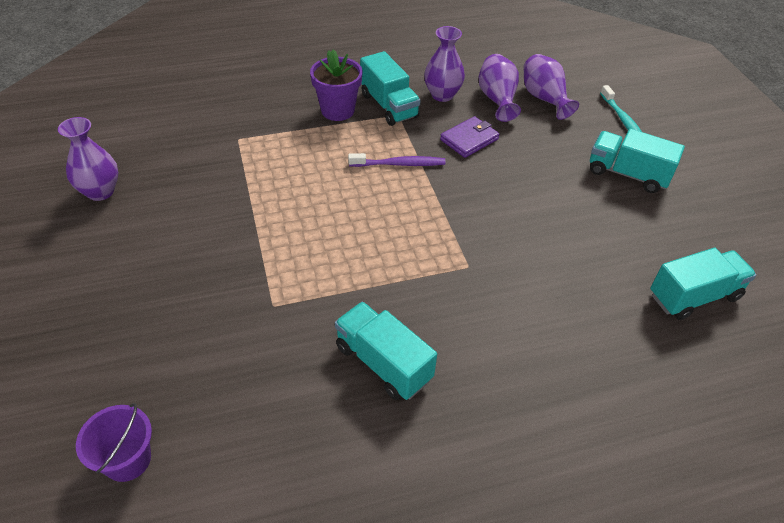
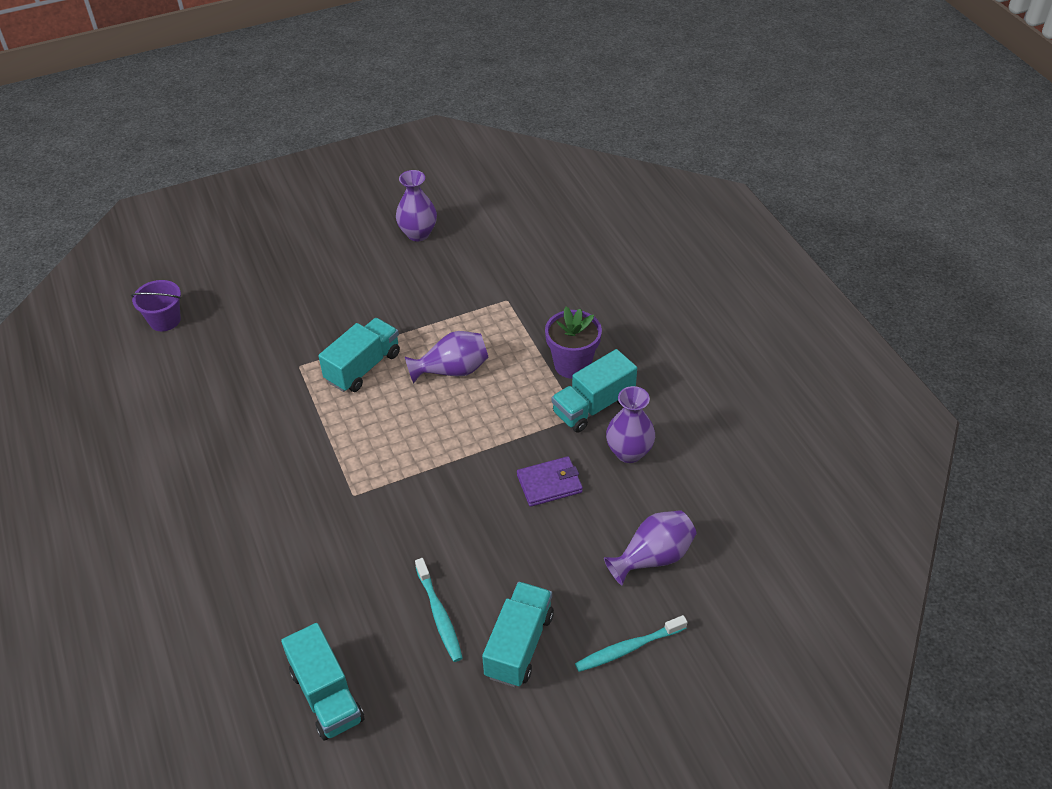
camera: 85 degrees right, 0 degrees up
(383, 363) = (241, 444): turquoise truck -> turquoise truck (363, 367)
(399, 164) = (494, 426): purple toothbrush -> none
(469, 139) = (549, 484): purple wallet -> purple wallet turned 60 degrees counterclockwise
(497, 99) = (636, 507): purple vase -> purple vase (452, 370)
(603, 217) = (439, 615): none -> turquoise toothbrush

